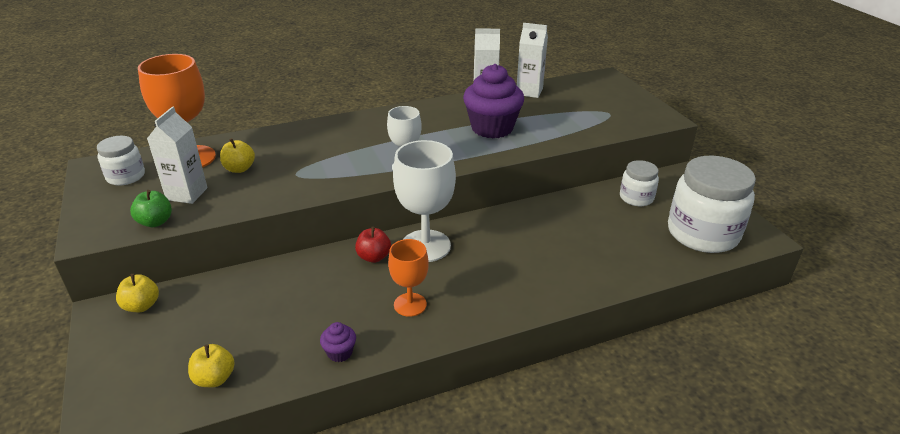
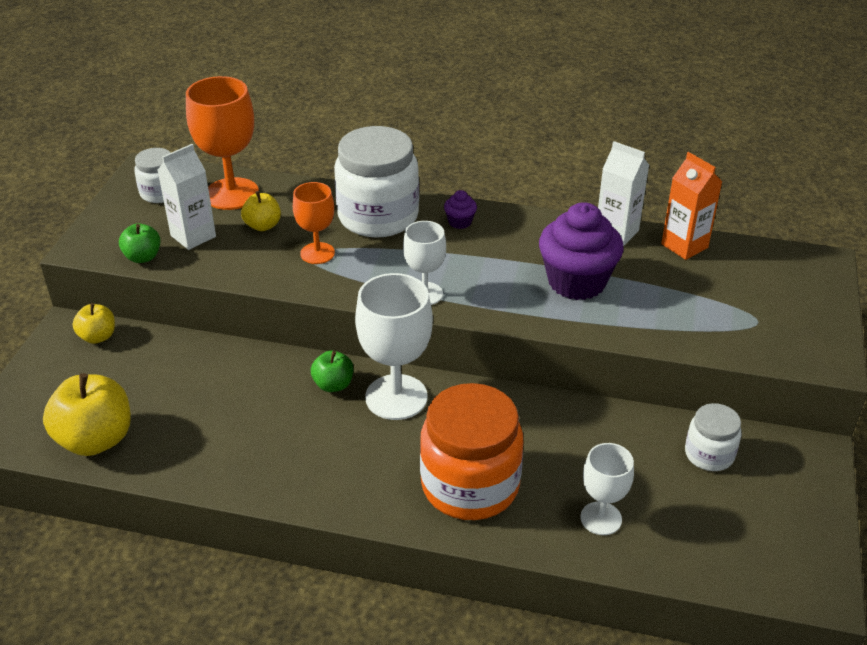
camera: 35 degrees right, 5 degrees up
(214, 378) = (96, 439): yellow apple -> yellow apple, size x1.84
(340, 353) = (211, 471): purple cupcake -> purple cupcake (460, 222)
(374, 257) = (333, 385): red apple -> green apple
(410, 304) = (318, 456): orange goblet -> orange goblet (317, 253)
(528, 274) = (470, 485): none -> orange jar
(529, 91) = (684, 246): white carton -> orange carton
(621, 256) = (601, 518): none -> white goblet
(702, 233) = (742, 544): white jar -> white jar (378, 216)

